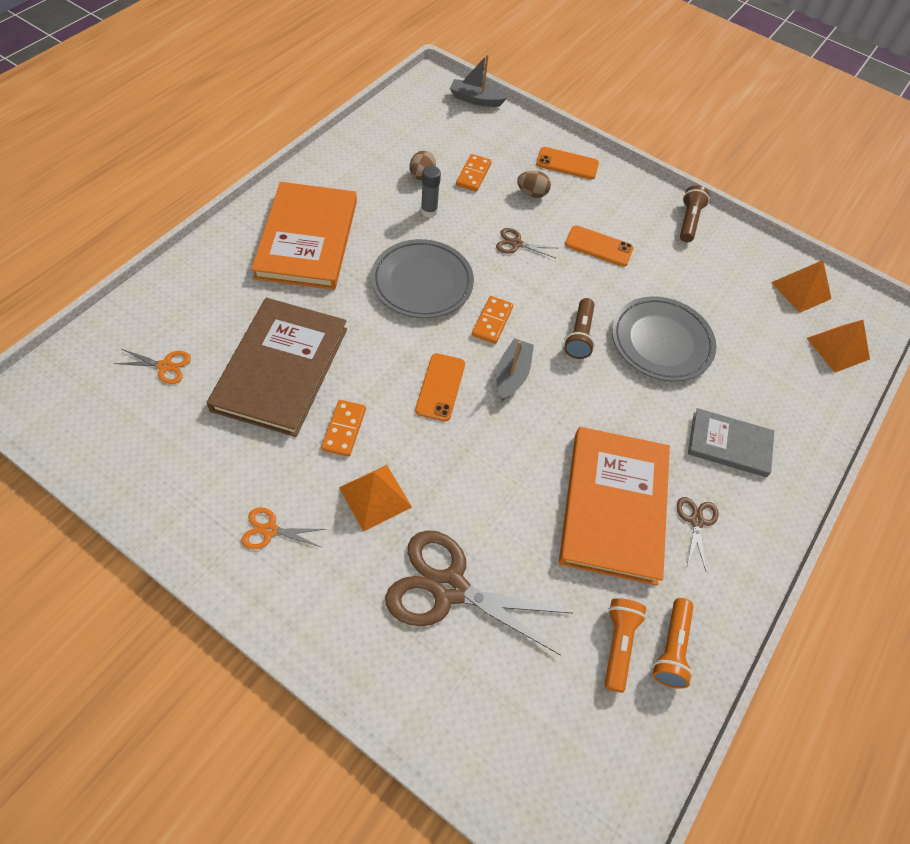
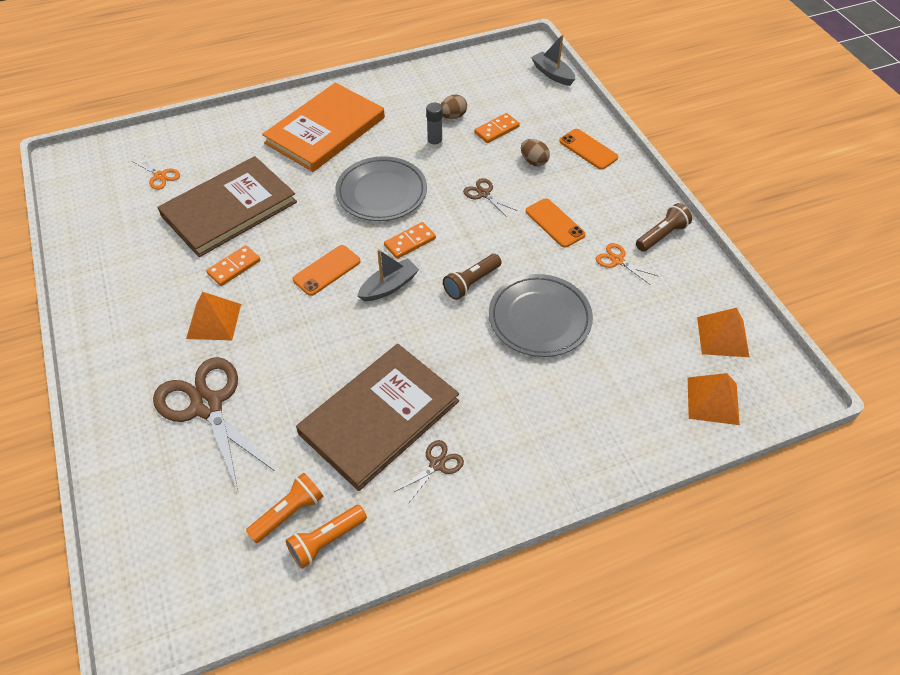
camera: 40 degrees right, 5 degrees down
(270, 530) = (130, 307): orange scissors -> orange scissors (617, 260)
(614, 506) = (379, 417): orange book -> brown book
(729, 444) = (524, 424): grey book -> none

